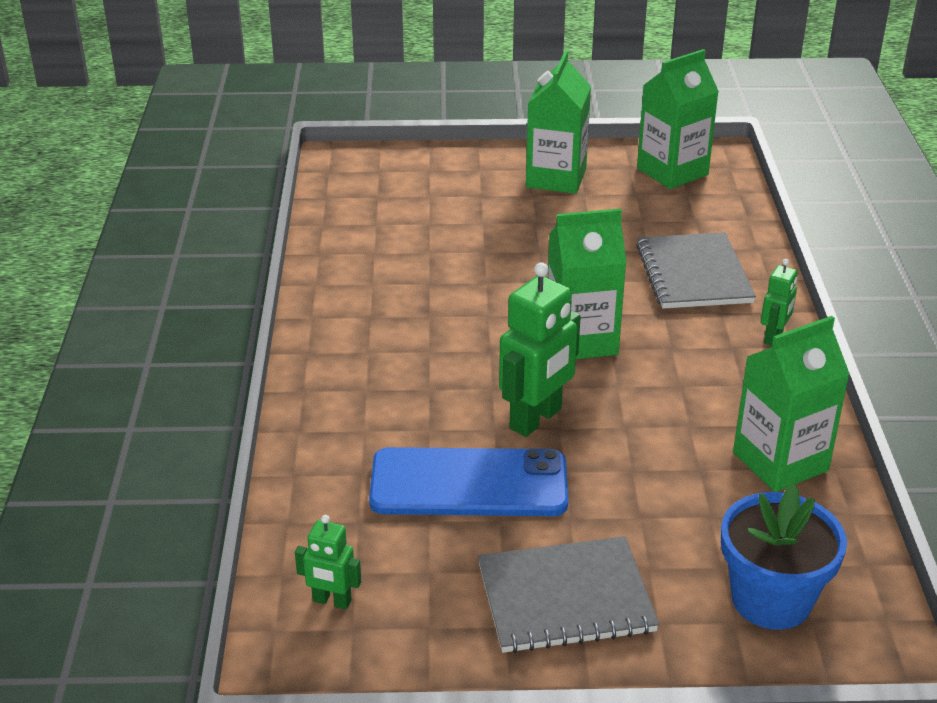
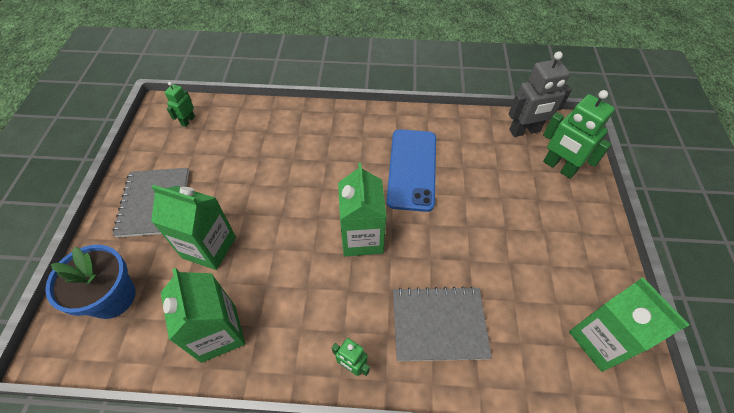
camera: 95 degrees right, 20 degrees up
(349, 197) = (525, 131): none -> grey robot
(469, 484) = (246, 172): blue phone -> blue phone (412, 169)
(536, 419) = (290, 205): green robot -> green robot (559, 167)
(556, 178) = (571, 248): green carton -> green carton (209, 247)

